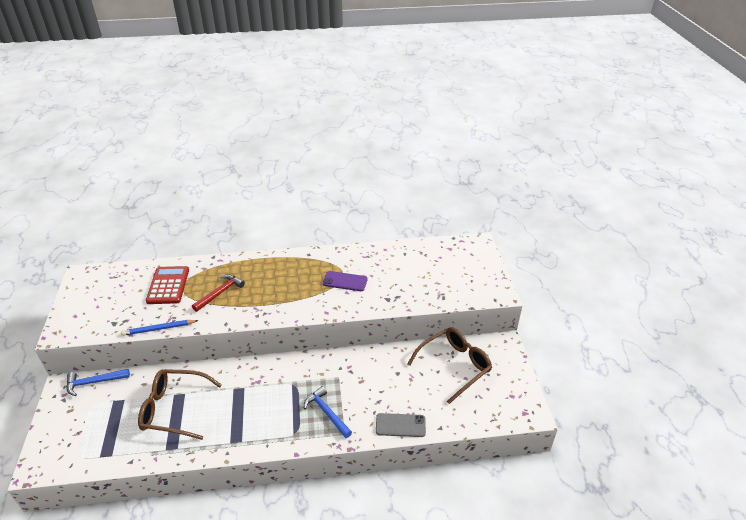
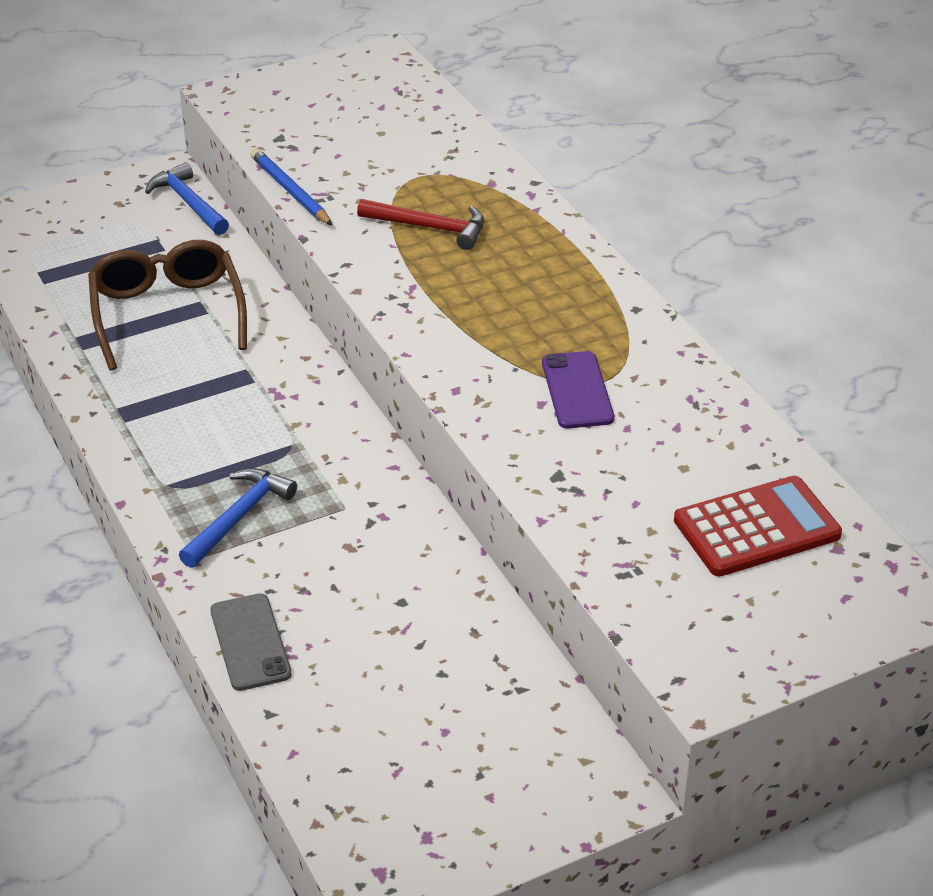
camera: 70 degrees right, 0 degrees up
(168, 285) = (413, 159): red calculator -> red calculator (756, 528)
(454, 366) = (475, 701): brown glasses -> none

